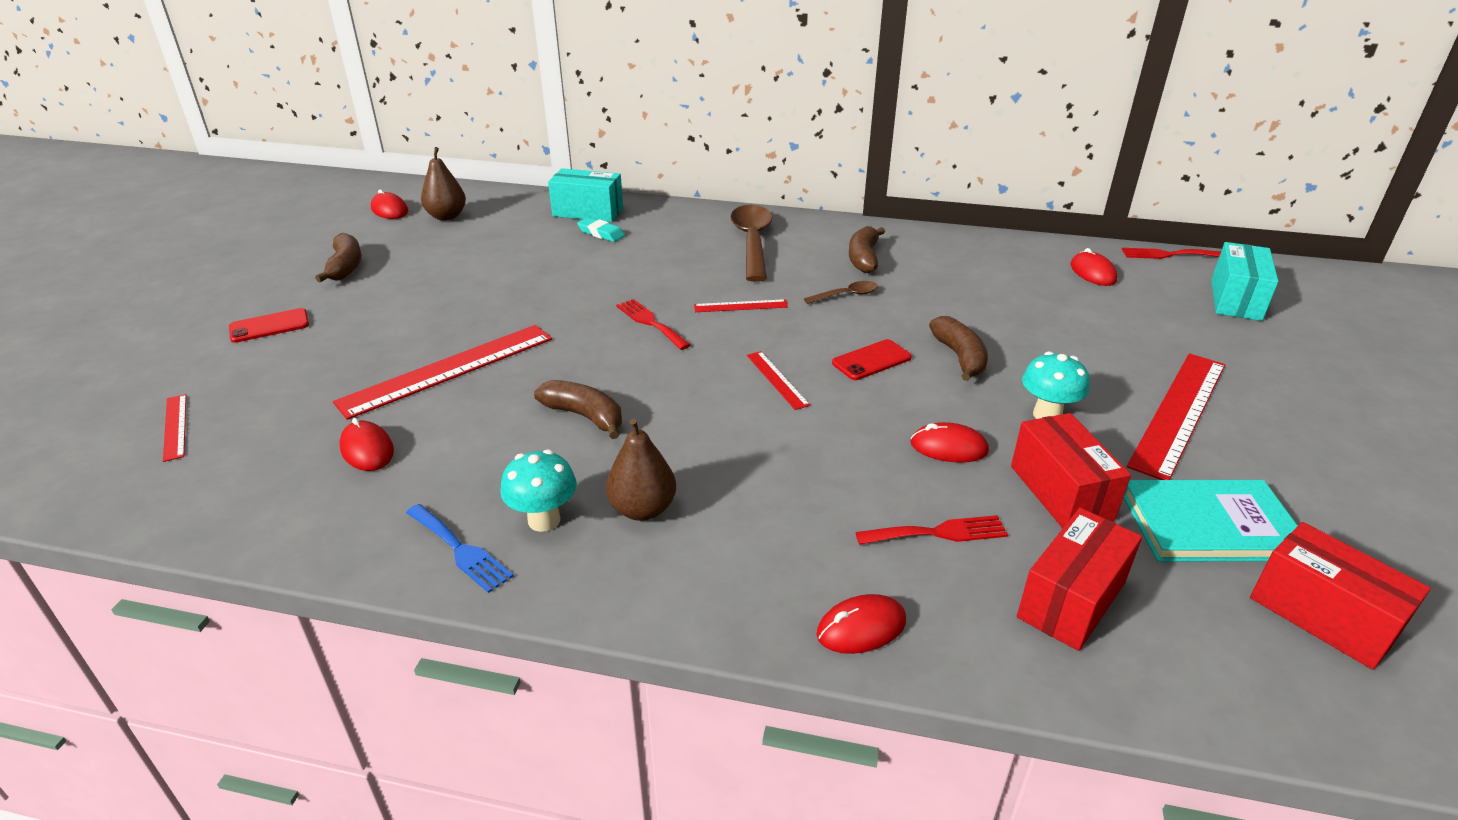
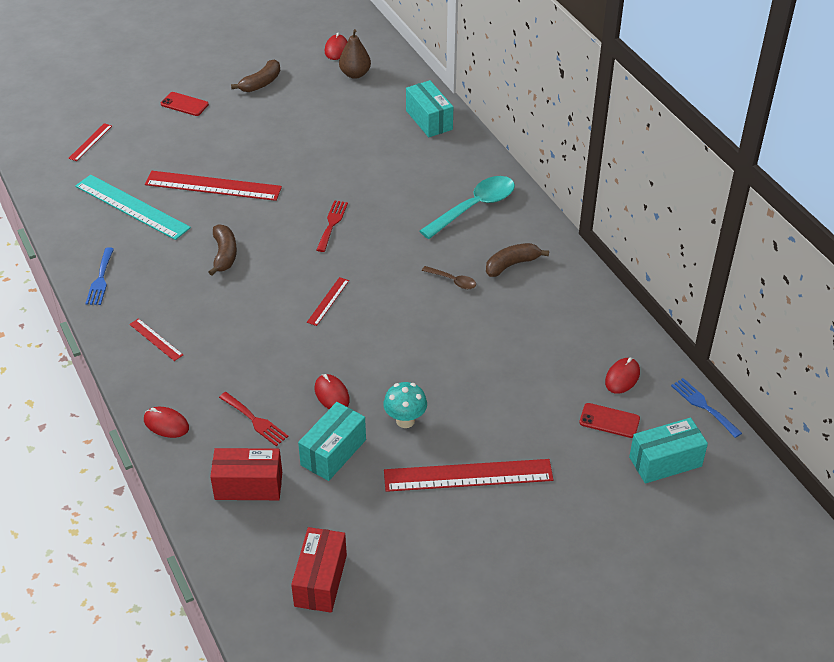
camera: 50 degrees right, 10 degrees up
(367, 449) = (132, 207): red mouse -> turquoise ruler
(544, 520) = (141, 291): turquoise mushroom -> none
(601, 233) = (409, 142): turquoise eraser -> none
(642, 509) = (177, 316): brown pear -> none
(740, 306) = (389, 246): red ruler -> red ruler (156, 339)
(752, 242) = (474, 207): brown spoon -> turquoise spoon
(871, 360) = (387, 327): red phone -> red phone (609, 421)
(960, 357) = (431, 360): brown banana -> none
(1061, 492) = (333, 452): red box -> turquoise box
(1168, 254) = (703, 406): red fork -> blue fork
(1209, 525) = (360, 519): turquoise book -> none

